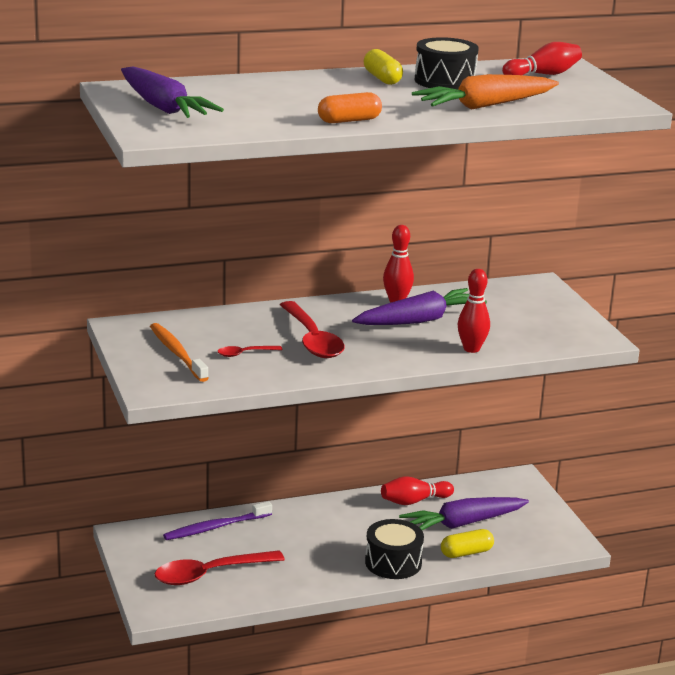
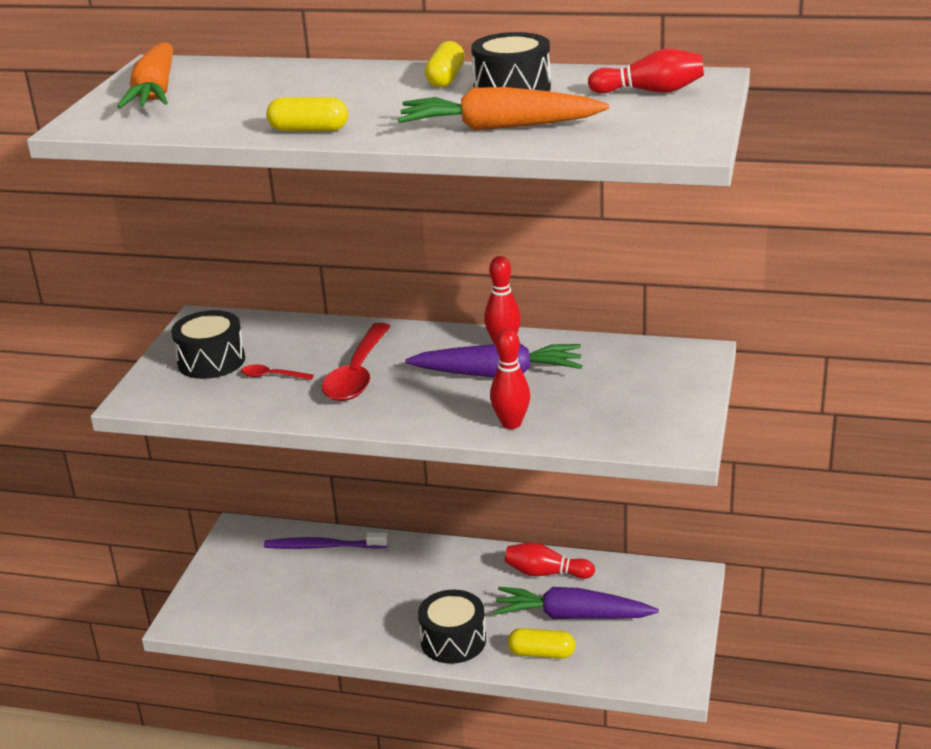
camera: 35 degrees right, 5 degrees up
(163, 107) = (155, 92): purple carrot -> orange carrot
(177, 353) = (211, 361): orange toothbrush -> black drum
(210, 574) = (268, 597): red spoon -> none
(349, 120) = (309, 130): orange capsule -> yellow capsule

